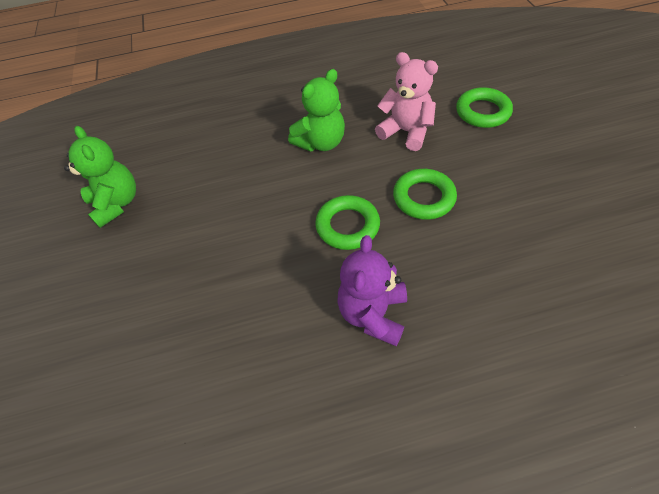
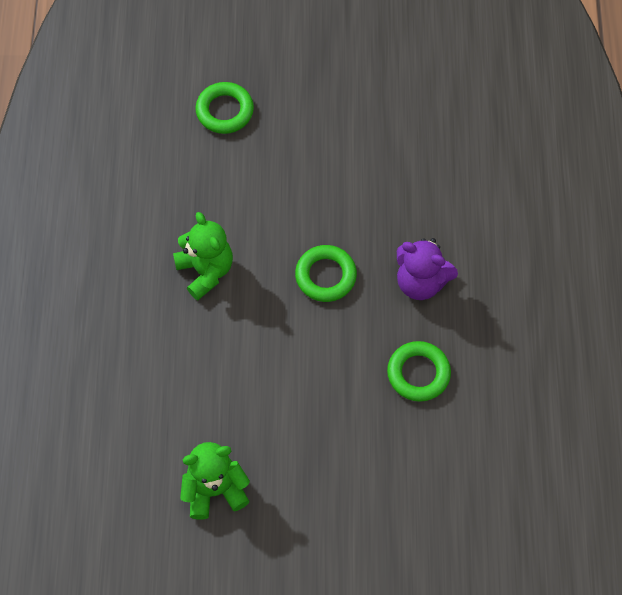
camera: 80 degrees left, 10 degrees up
(406, 132) = (224, 188): pink teddy bear -> none
(423, 198) = (316, 204): green ring -> green ring (418, 373)

